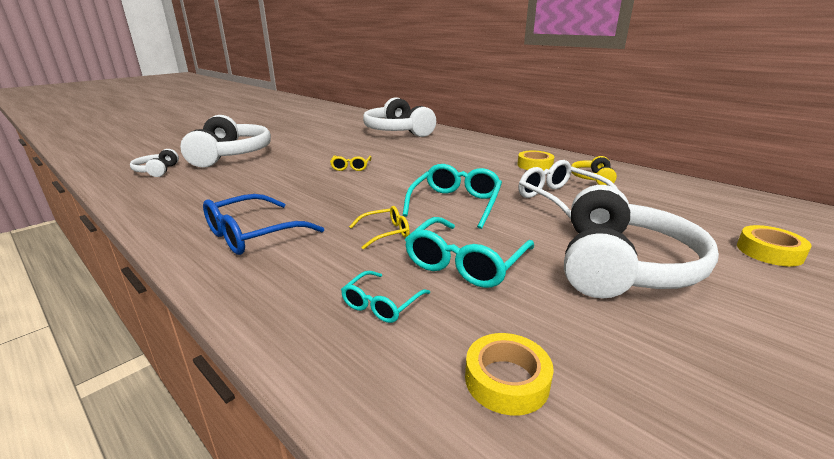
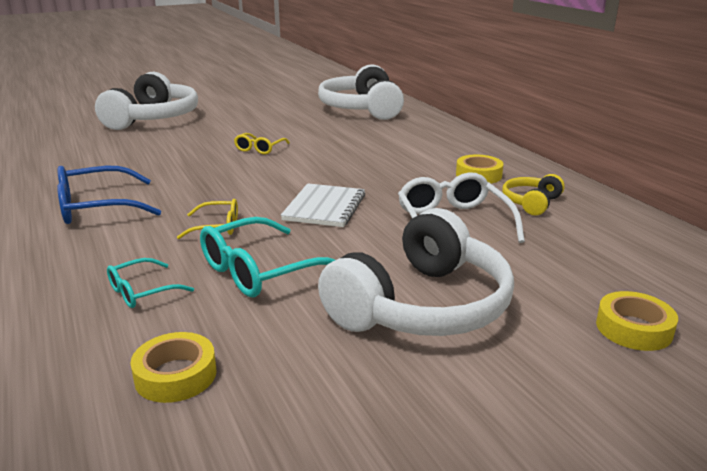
camera: 20 degrees right, 0 degrees up
(157, 171) = (72, 128): white headphones -> none
(455, 203) = (324, 207): turquoise glasses -> white notebook

